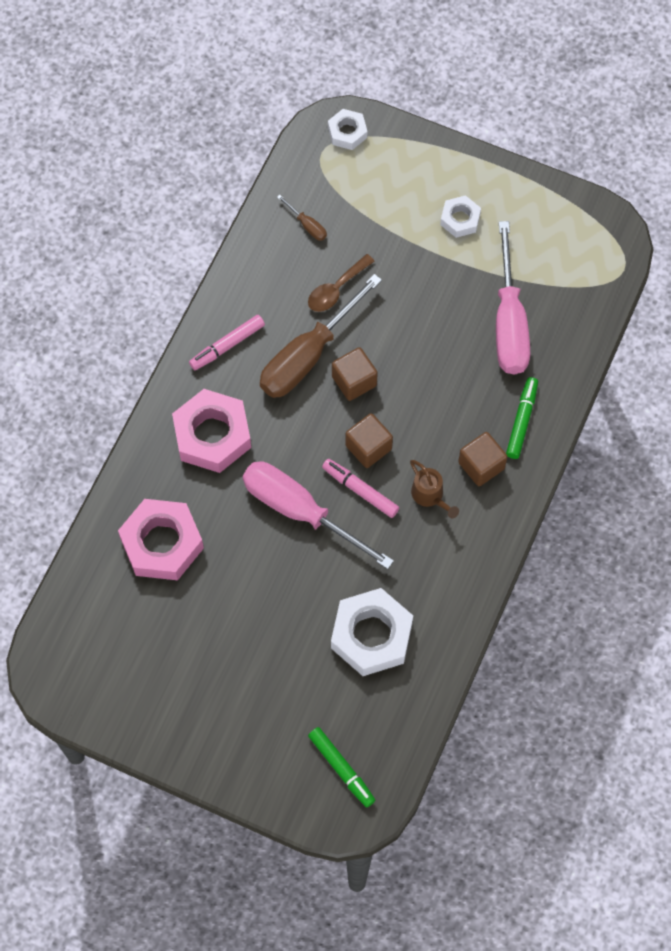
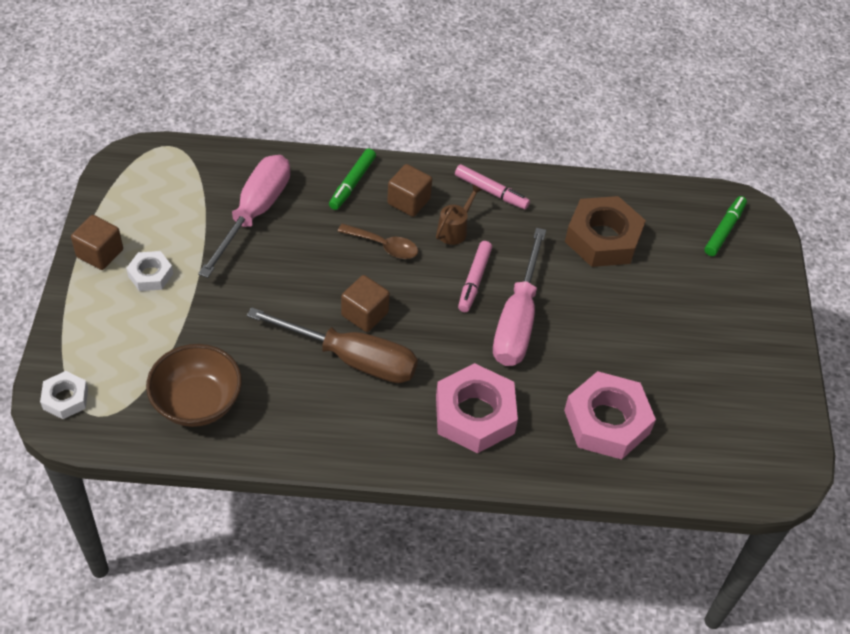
camera: 115 degrees left, 15 degrees down
(227, 345) = (369, 432): pink marker -> pink marker (491, 191)
(307, 225) = (197, 403): brown screwdriver -> brown bowl
(336, 289) = (267, 356): brown spoon -> brown spoon (384, 246)
(368, 447) = (428, 285): brown cube -> brown cube (100, 253)
(371, 635) = (602, 238): white nut -> brown nut
(509, 322) = (254, 213): pink screwdriver -> pink screwdriver turned 45 degrees counterclockwise
(521, 420) = (352, 183): green marker -> green marker turned 60 degrees counterclockwise

